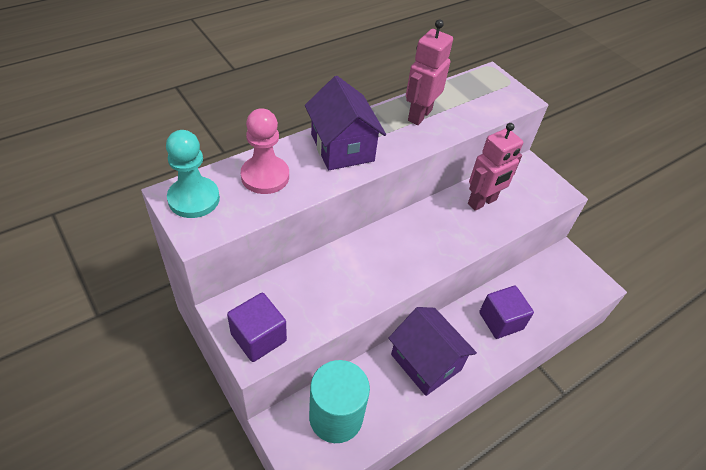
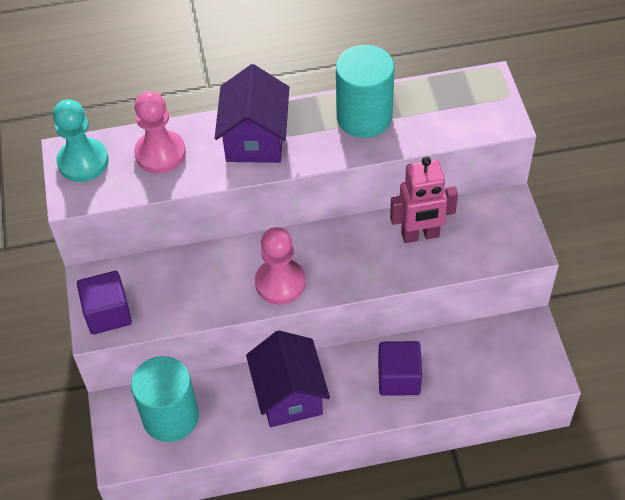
camera: 30 degrees right, 5 degrees up
(398, 266) = (280, 283): none -> pink pawn
(419, 115) = (364, 117): pink robot -> turquoise cylinder

